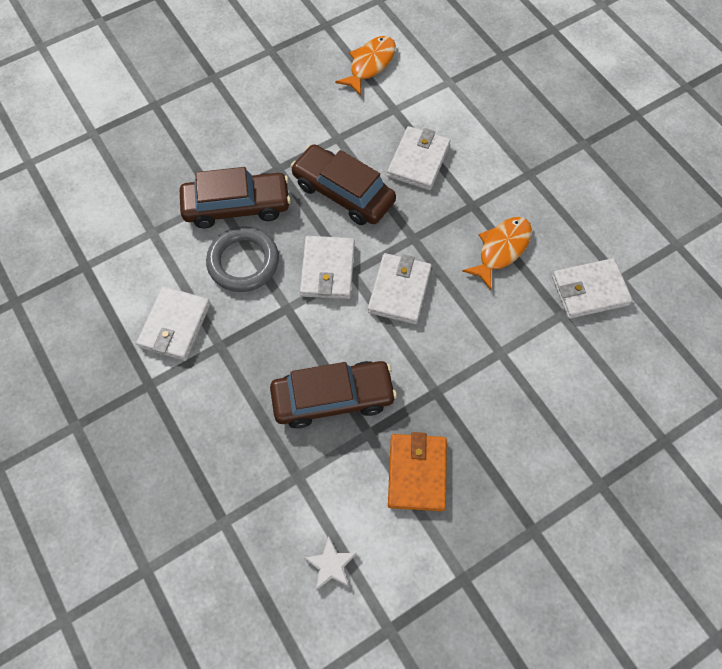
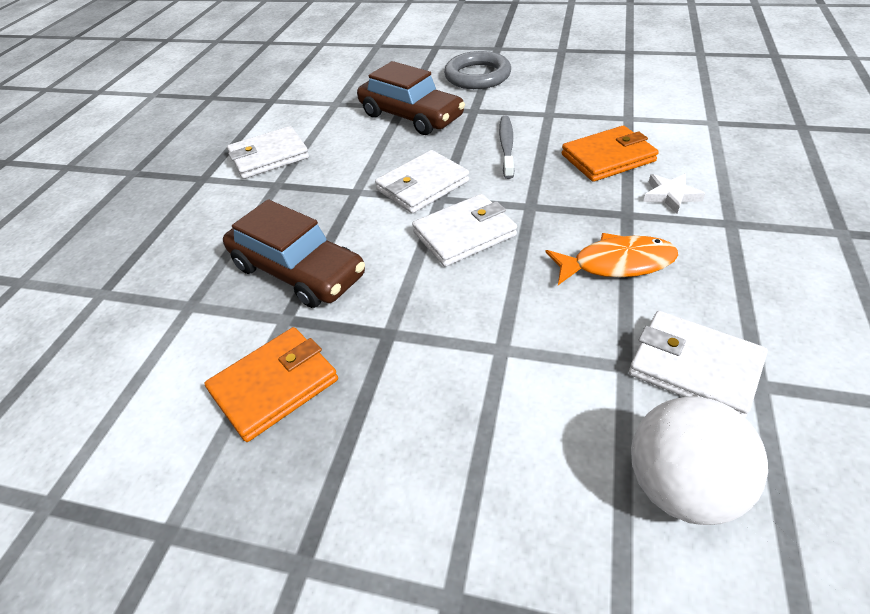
camera: 50 degrees right, 20 degrees down
(243, 262) = (367, 147): grey ring -> grey ring (477, 76)
(331, 565) = (103, 394): white star -> white star (670, 196)
(343, 192) = (506, 146): brown car -> grey toothbrush
(370, 64) = (640, 84): orange fish -> none
(418, 161) = (608, 158): white wallet -> orange wallet
(633, 359) = (681, 486): none -> white ball

